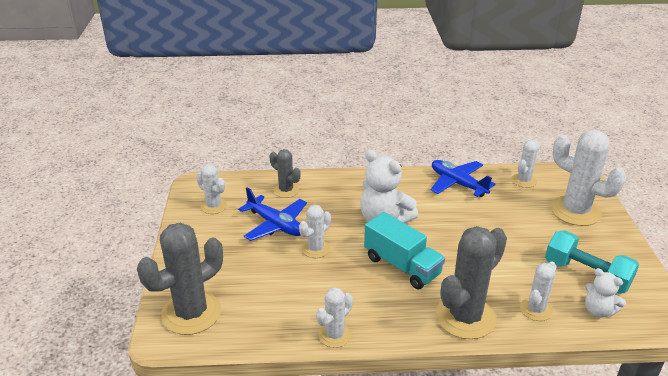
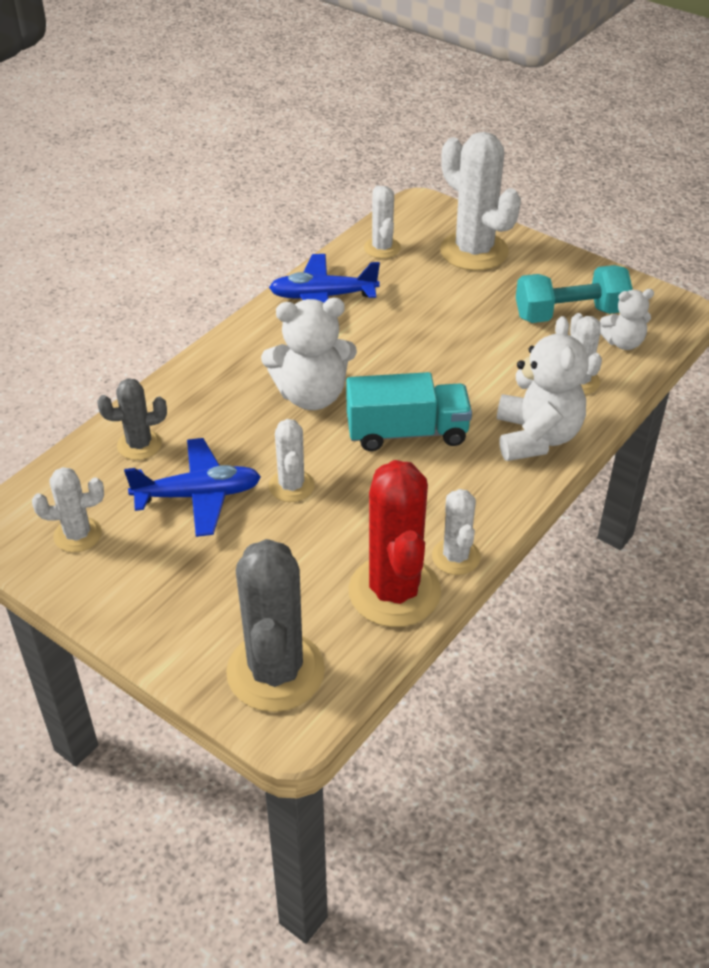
camera: 50 degrees left, 10 degrees up
(285, 325) = (394, 591): none -> red cactus
(465, 317) = (536, 437): grey cactus -> white teddy bear
(575, 211) = (474, 251): white cactus -> white cactus turned 60 degrees clockwise

